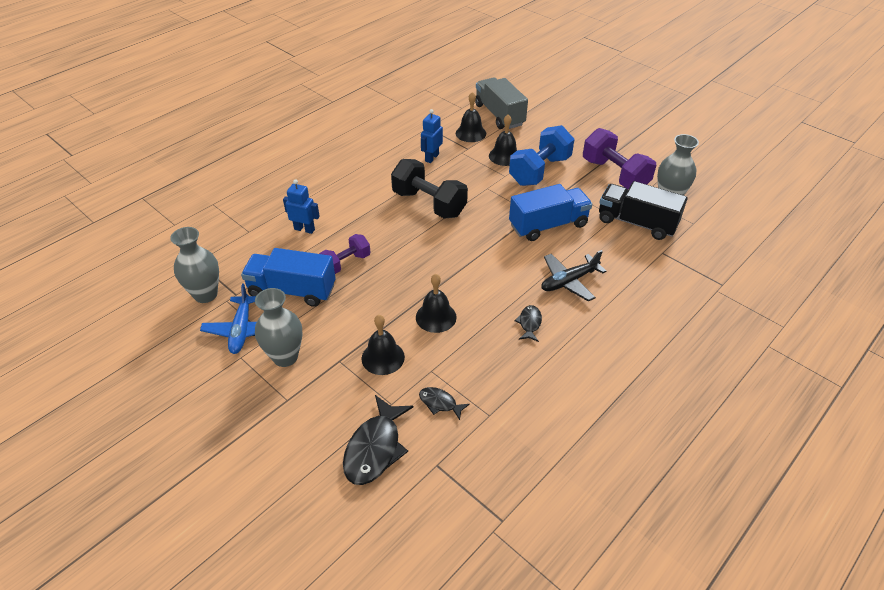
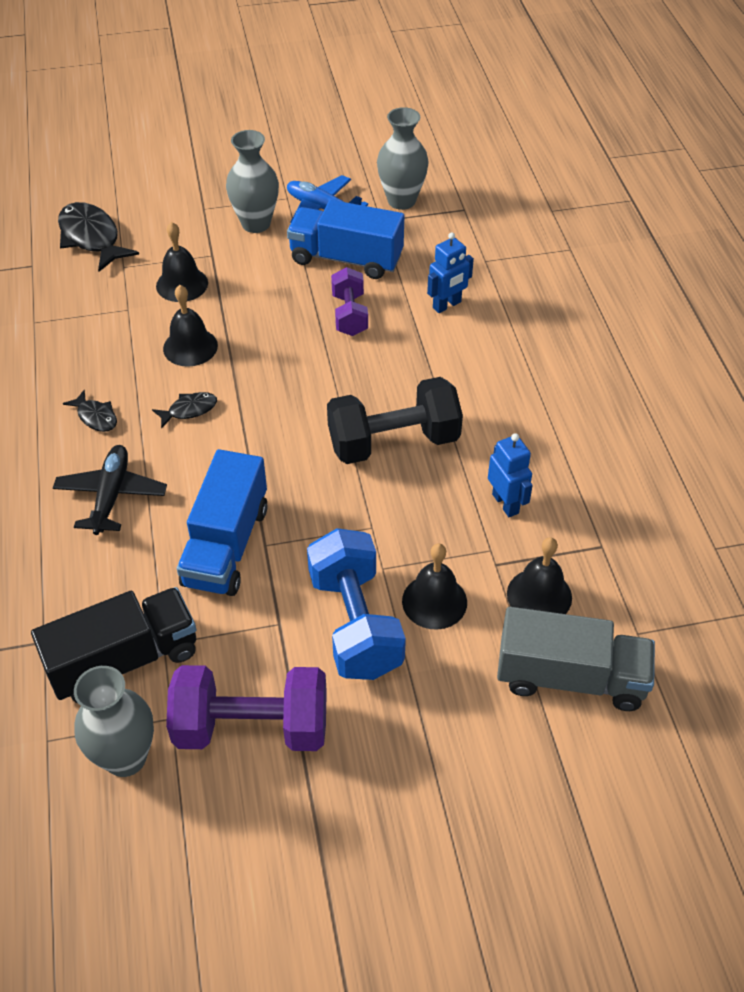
camera: 125 degrees right, 5 degrees up
(292, 290) = (346, 259): blue truck -> blue truck turned 120 degrees counterclockwise
(440, 403) = (85, 297): black fish -> black fish (189, 410)

